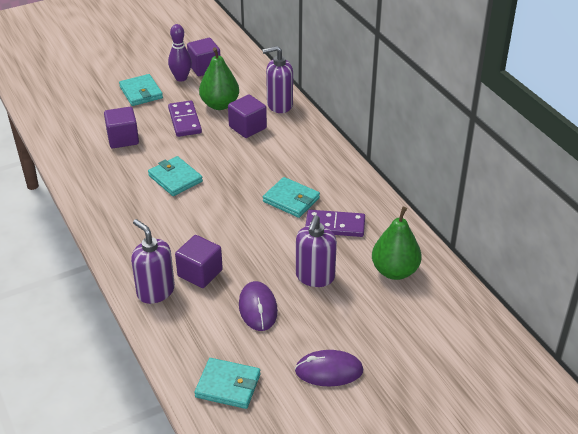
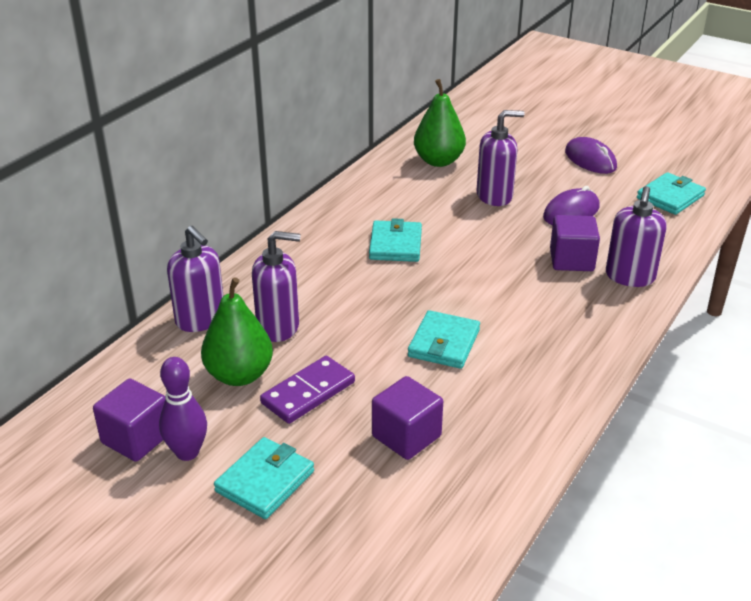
camera: 120 degrees left, 5 degrees down
(228, 386) = (670, 197): turquoise wallet -> turquoise wallet turned 60 degrees clockwise
(247, 127) = (278, 327): purple cube -> purple soap dispenser
(335, 225) = (409, 207): purple domino -> none

